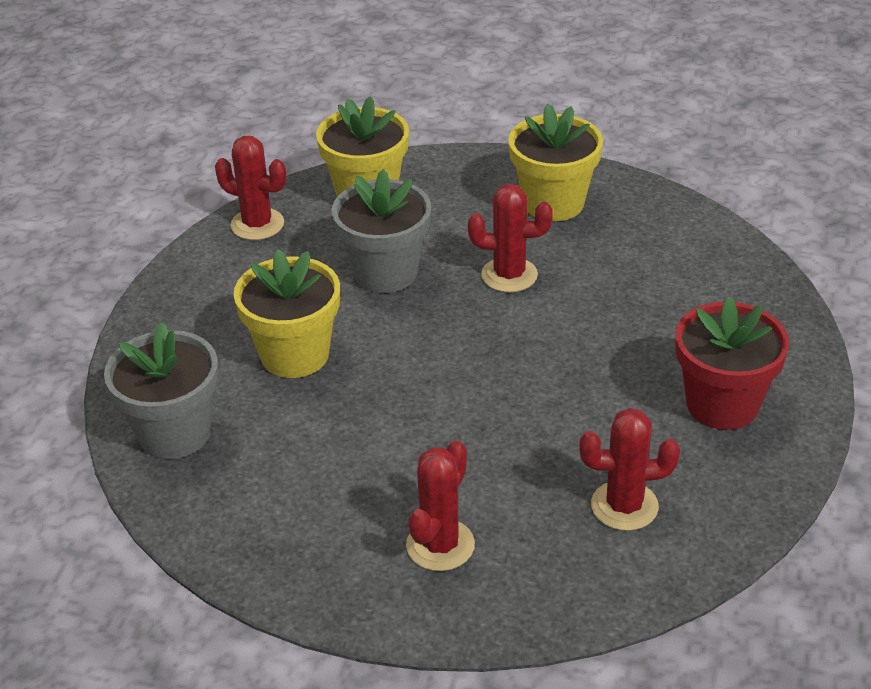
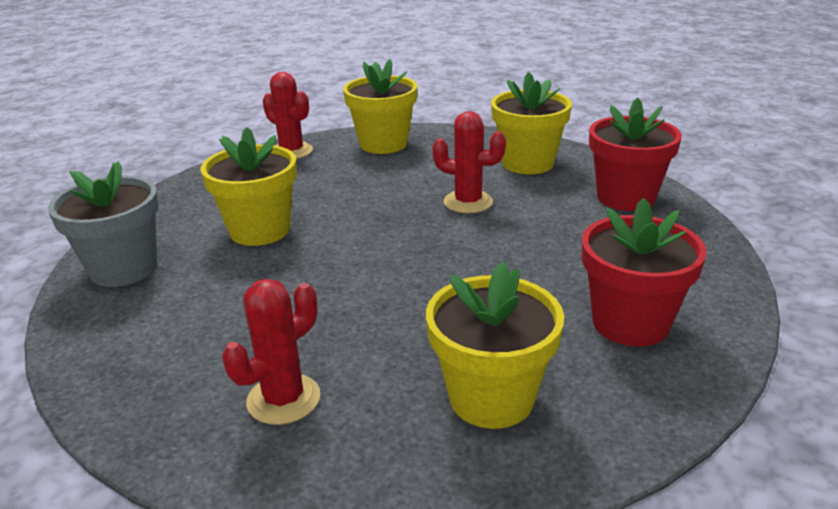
camera: 15 degrees right, 10 degrees down
(385, 272) = (368, 189): grey flower pot -> none
(624, 506) = (491, 398): red cactus -> yellow flower pot
(677, 241) = (625, 197): none -> red flower pot

